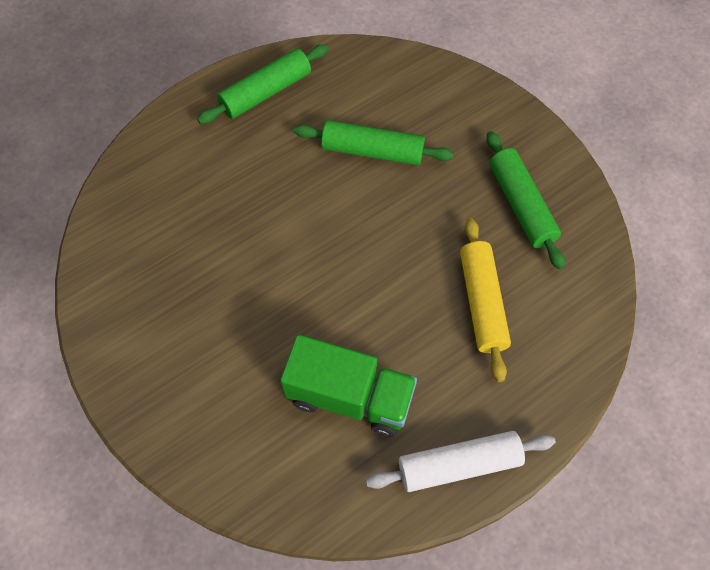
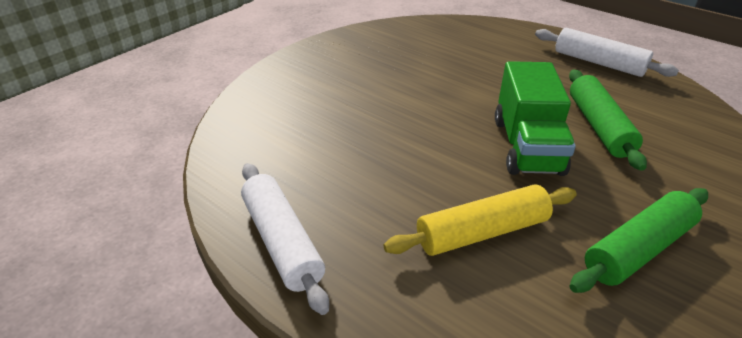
camera: 75 degrees right, 25 degrees down
(266, 92) = (598, 63): green rolling pin -> white rolling pin
(350, 396) = (334, 155): green truck -> green truck (527, 146)

